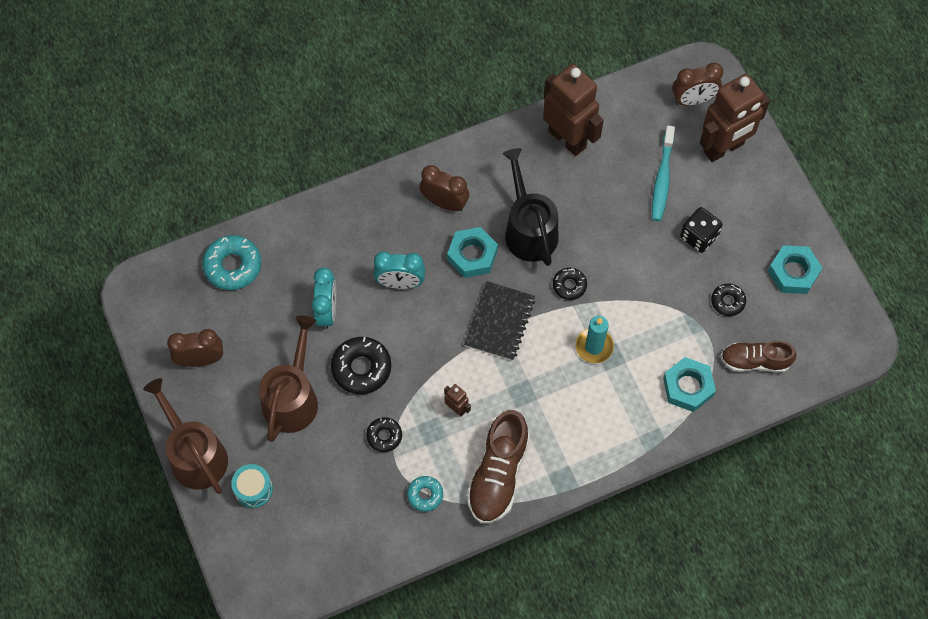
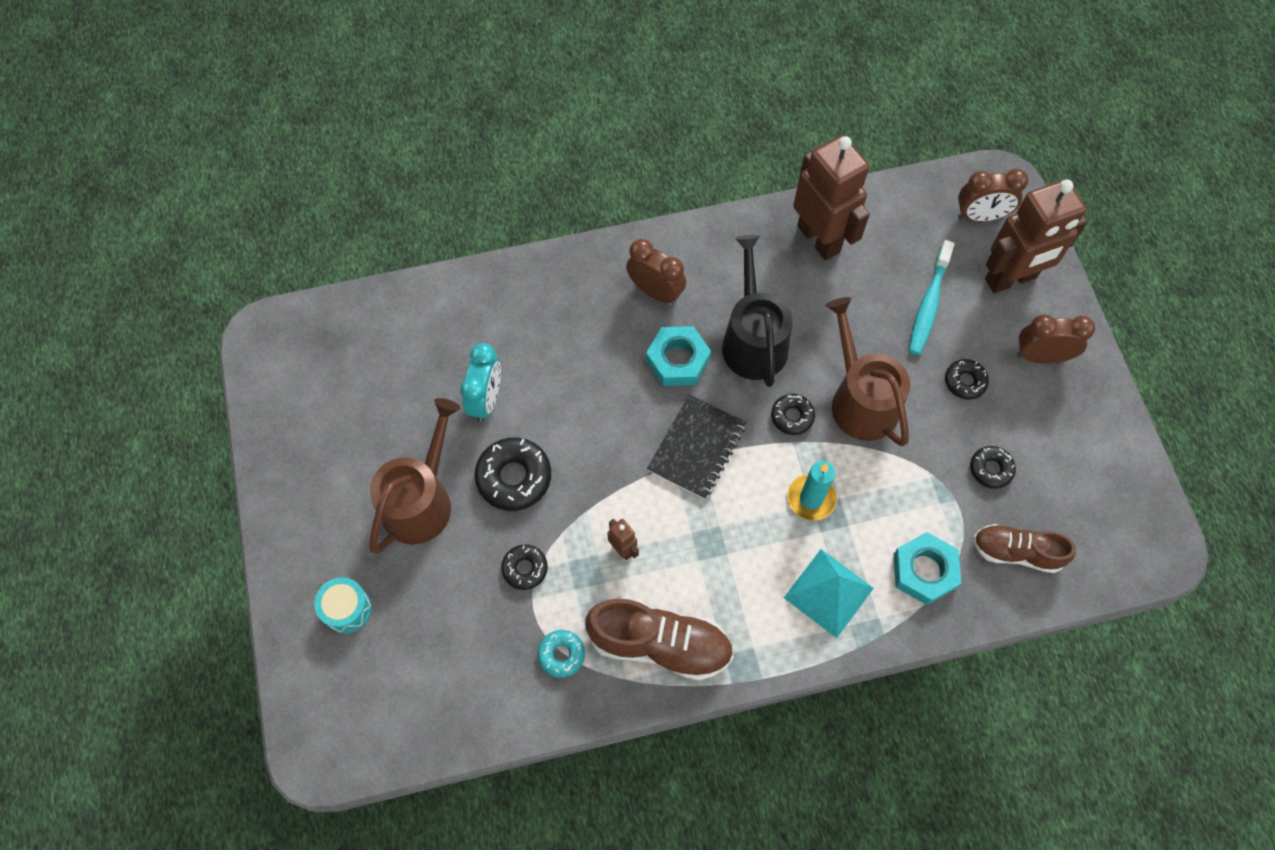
camera: 10 degrees right, 0 degrees up
(195, 455) = (285, 552): brown watering can -> brown watering can (860, 400)
(201, 359) = (320, 434): brown clock -> brown clock (1041, 356)
(233, 266) = (385, 327): turquoise donut -> none
(400, 283) = (583, 379): turquoise clock -> none
(498, 474) = (660, 644): brown shoe -> brown shoe turned 105 degrees counterclockwise
(618, 415) = (828, 593): none -> turquoise pyramid
(699, 236) = (965, 382): black dice -> black donut
(793, 272) = (1080, 446): turquoise nut -> none

